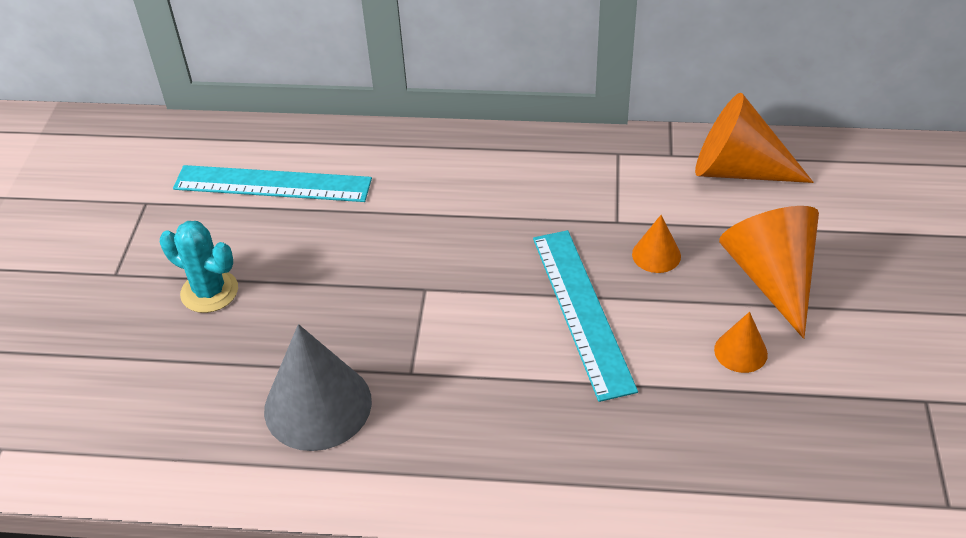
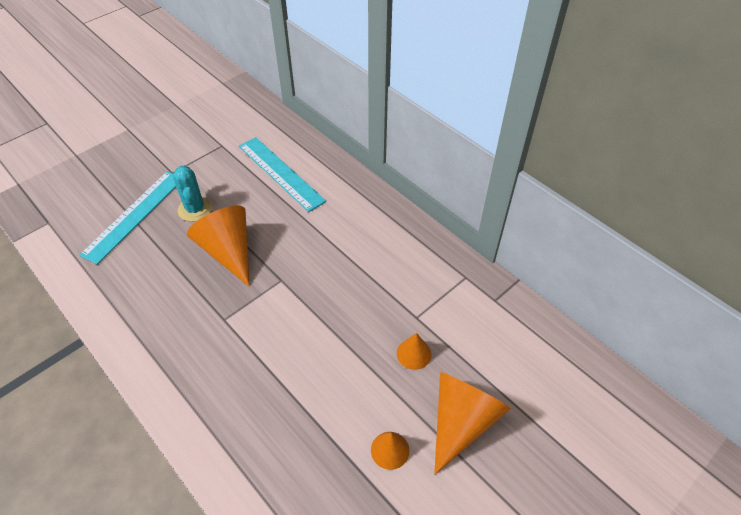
camera: 40 degrees right, 5 degrees up
(318, 405) = (170, 302): grey cone -> none
(582, 311) = (337, 354): turquoise ruler -> turquoise ruler (134, 215)
(738, 170) = (523, 339): orange cone -> orange cone (228, 251)

